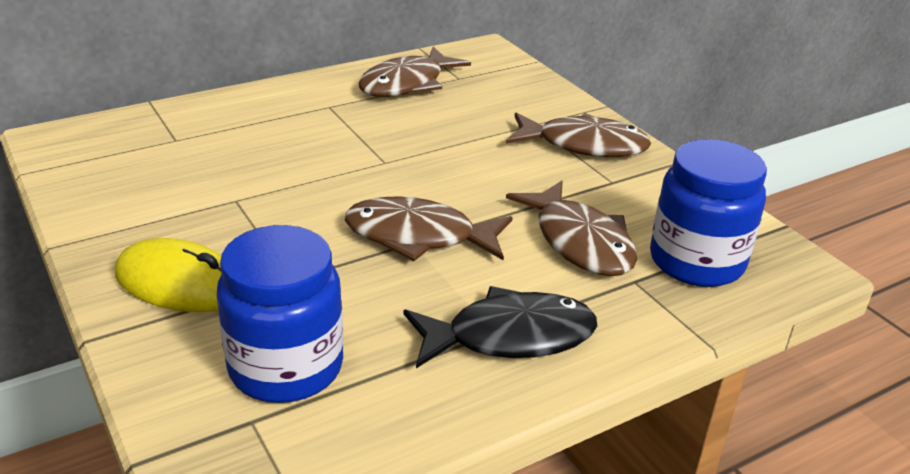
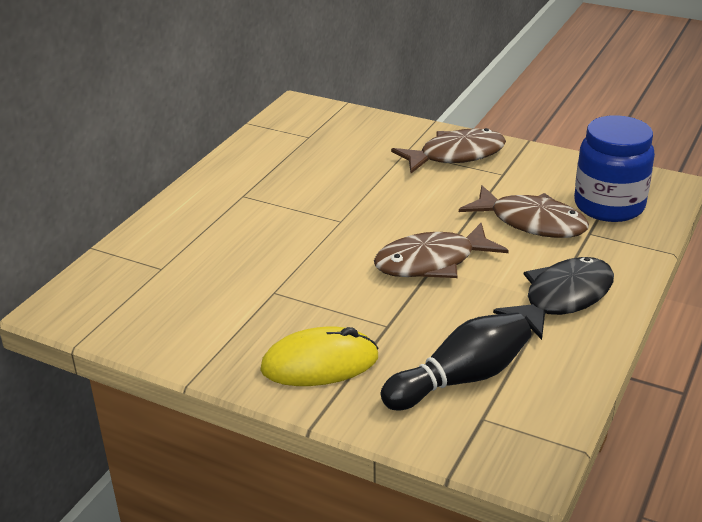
camera: 30 degrees left, 0 degrees up
(286, 367) = (460, 379): blue jar -> black bowling pin
(407, 84) = (277, 155): brown fish -> none

